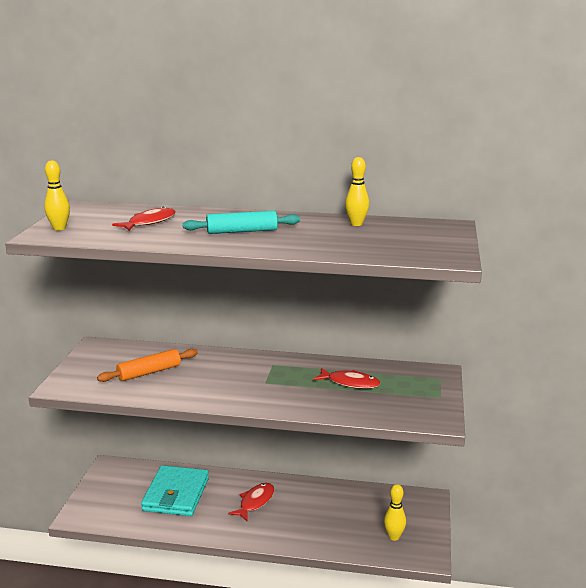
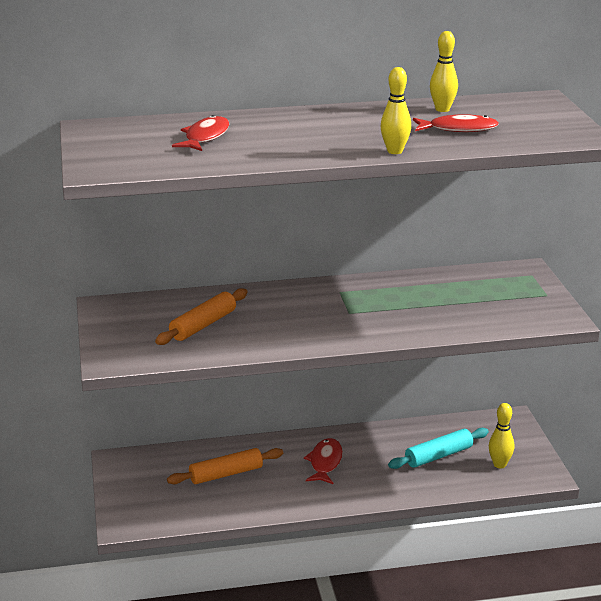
camera: 20 degrees left, 5 degrees up
(59, 228) = (105, 159): yellow bowling pin -> yellow bowling pin (395, 151)
(176, 494) = (226, 474): turquoise wallet -> orange rolling pin
(242, 231) = (328, 134): turquoise rolling pin -> turquoise rolling pin (438, 456)
(350, 383) = (441, 297): red fish -> red fish (458, 129)

